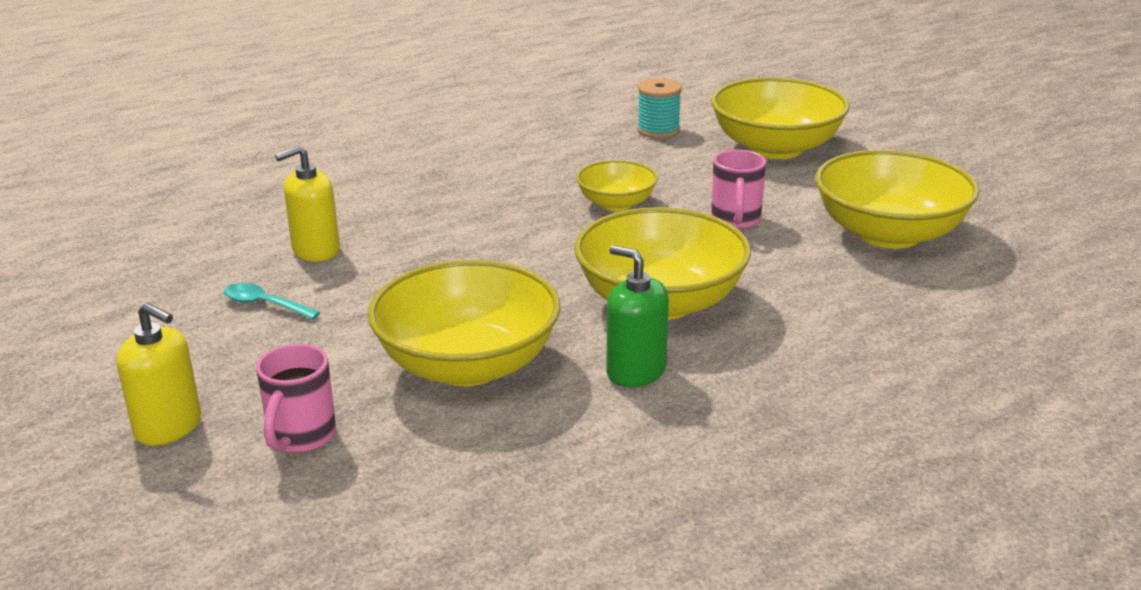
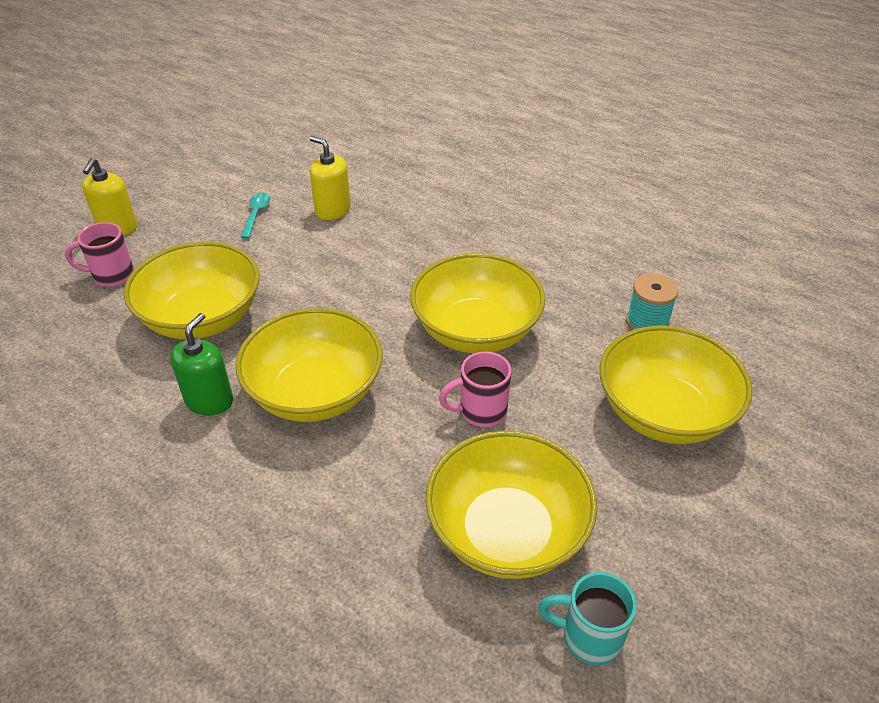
camera: 70 degrees right, 15 degrees up
(616, 204) = (476, 330): yellow bowl -> yellow bowl, size x1.83
(1002, 221) = (589, 637): none -> turquoise mug

